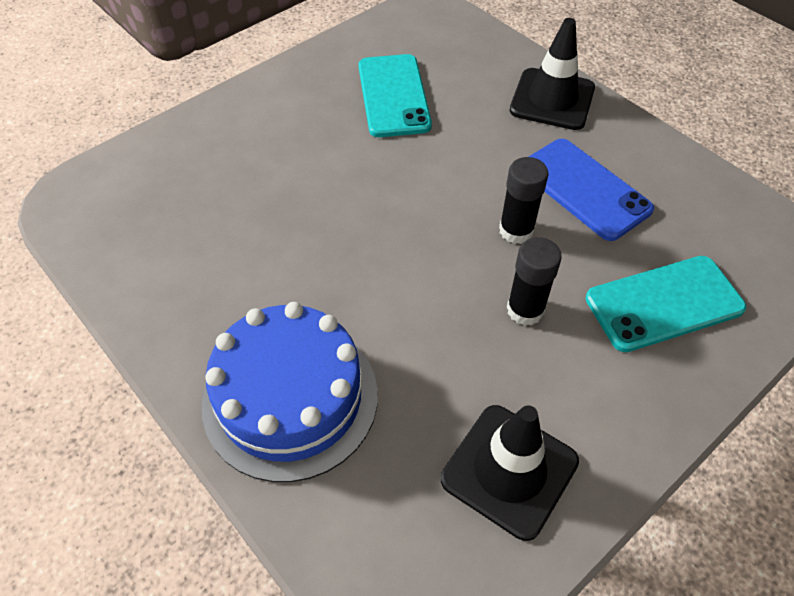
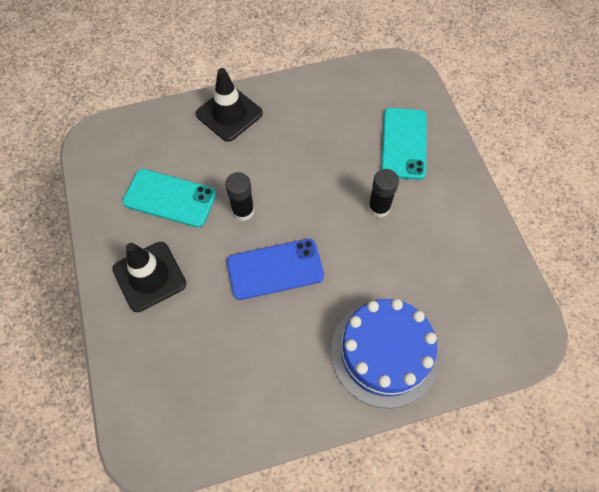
camera: 65 degrees left, 10 degrees up
(509, 470) = (469, 262): black traffic cone -> black traffic cone (149, 276)
(516, 230) = (322, 185): black glue stick -> black glue stick (243, 211)
(584, 189) = (310, 136): blue phone -> blue phone (275, 269)

